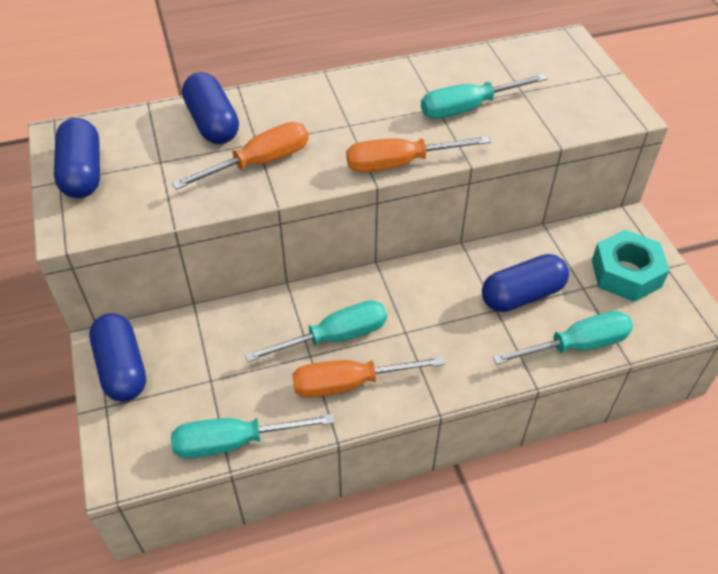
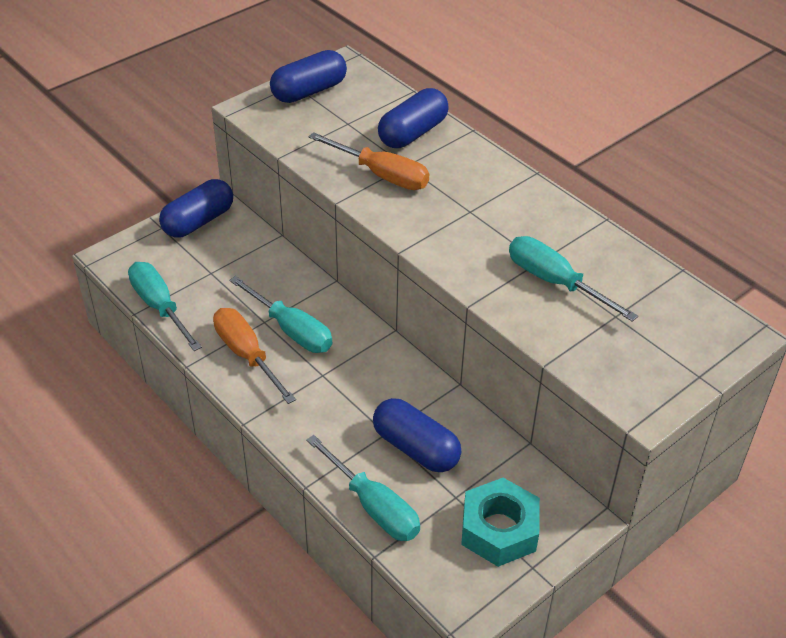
camera: 65 degrees right, 5 degrees down
(399, 164) = (438, 257): orange screwdriver -> none

